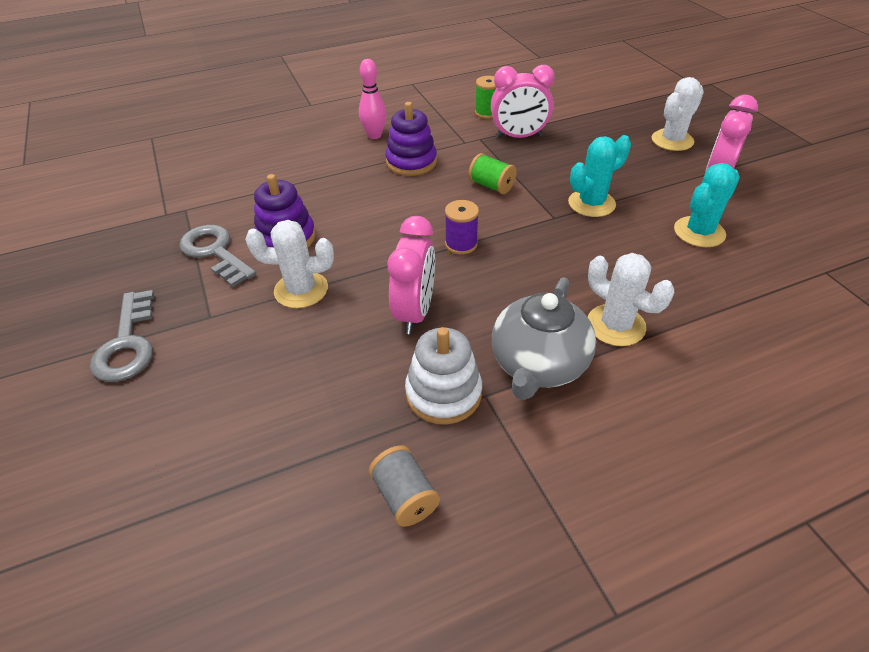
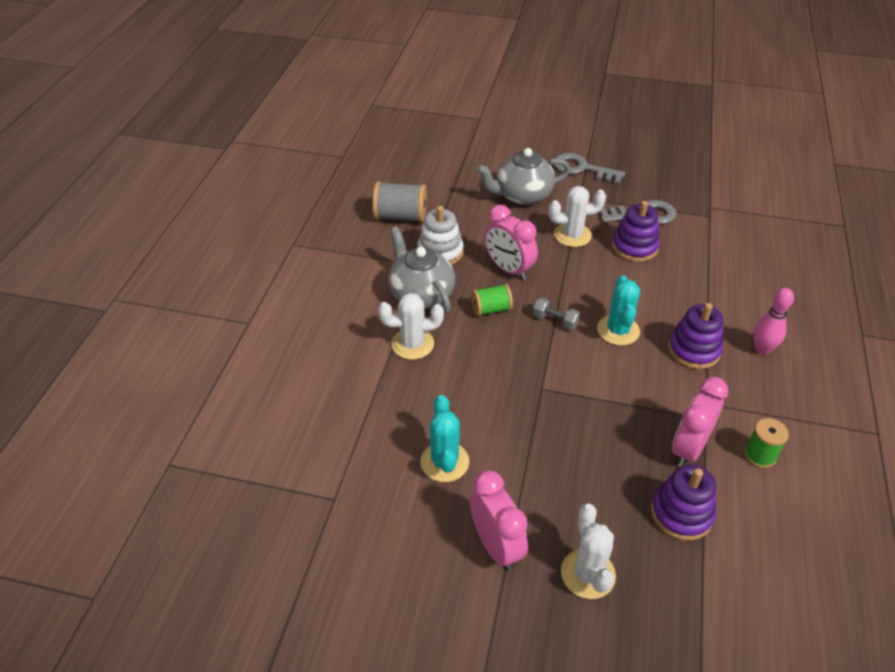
camera: 125 degrees right, 0 degrees up
(240, 375) = (522, 195): none -> grey teapot
(301, 290) = (572, 235): white cactus -> white cactus turned 45 degrees clockwise
(405, 496) = (400, 216): grey spool -> grey spool, size x1.56
(461, 244) = (555, 320): purple spool -> grey dumbbell
(491, 186) = (616, 378): green spool -> green spool (491, 309)
(576, 125) = (681, 513): none -> purple stacking toy
(591, 203) = (539, 423): turquoise cactus -> turquoise cactus (618, 330)

